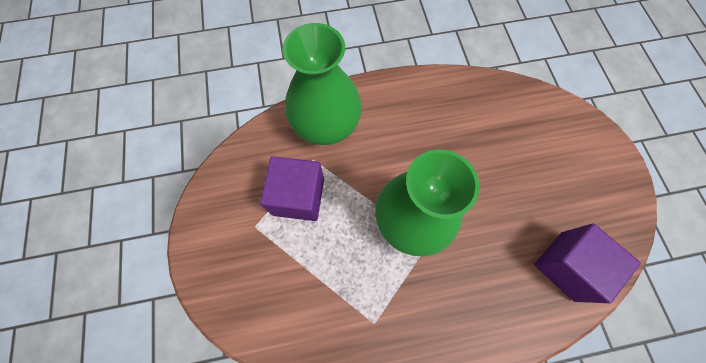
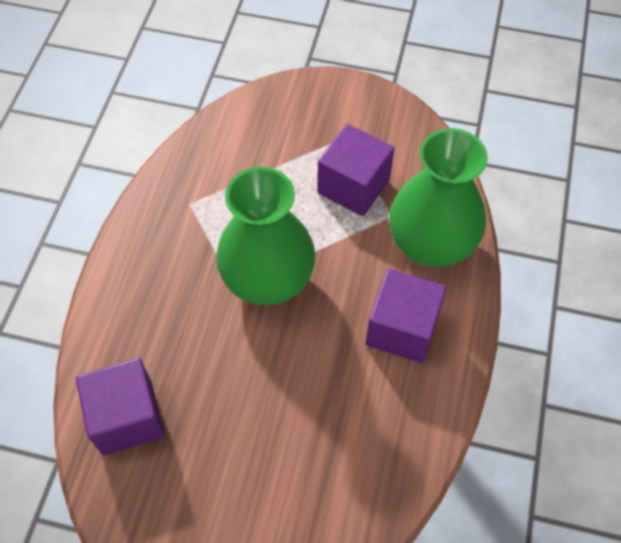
camera: 115 degrees right, 10 degrees down
(399, 120) = (402, 329): none -> purple cube

